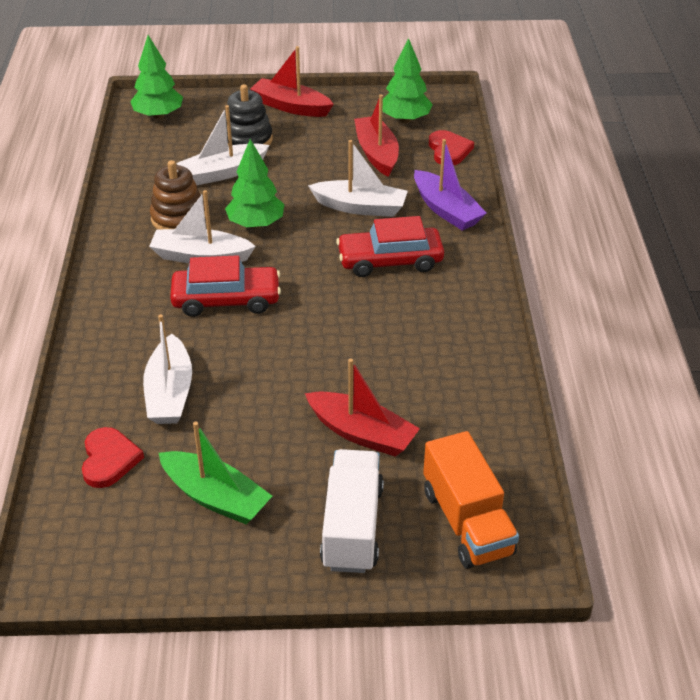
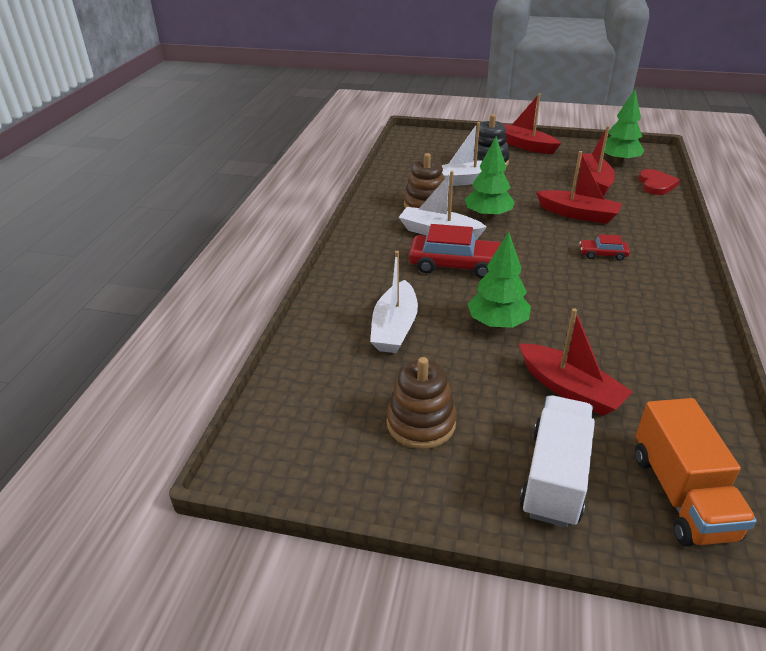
camera: 15 degrees right, 5 degrees down
(109, 459) = (330, 373): red heart -> none
(158, 115) = (422, 142): green tree -> green tree (497, 324)
(216, 497) = (421, 423): green boat -> brown stacking toy
(360, 207) = (578, 214): white boat -> red boat
(390, 260) = (603, 254): red car -> red car, size x0.52
(446, 210) = (654, 224): purple boat -> none

